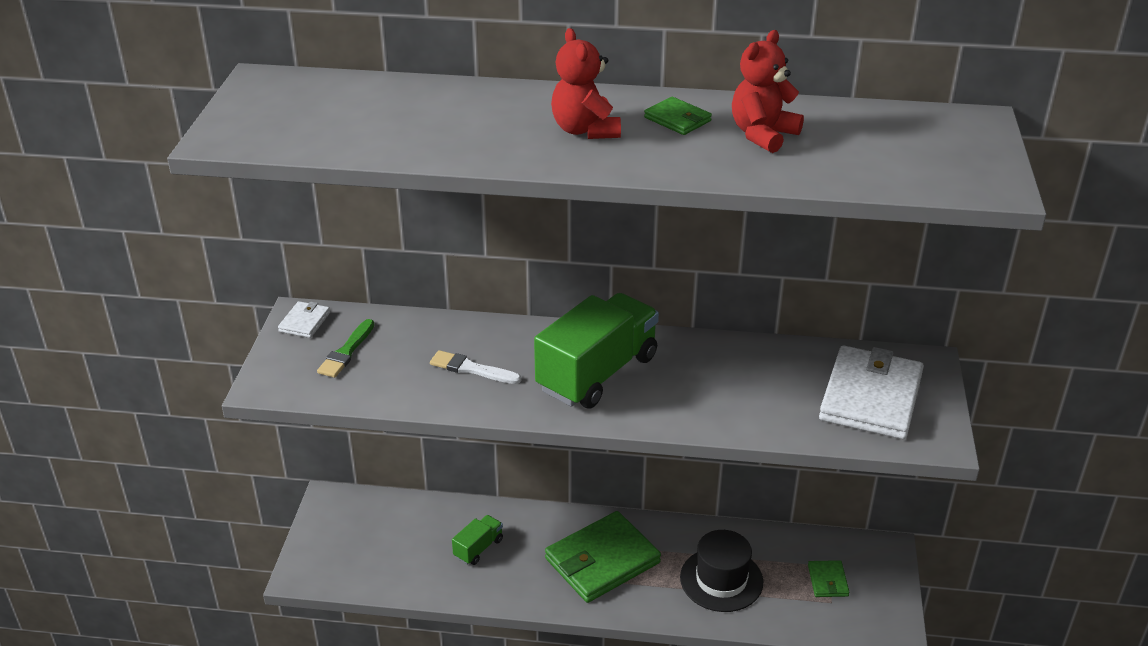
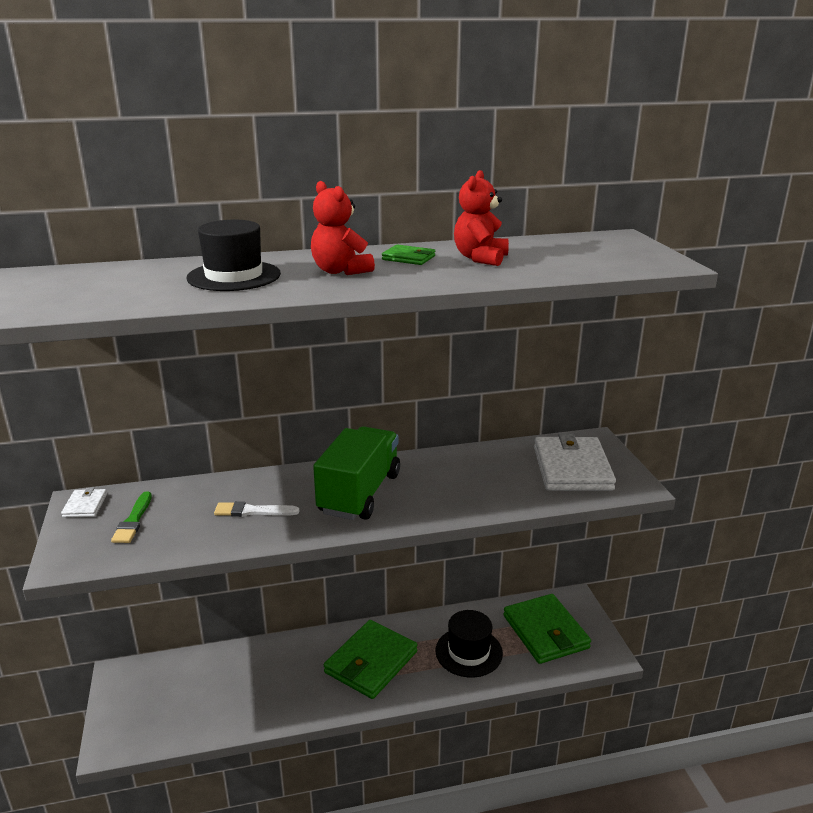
camera: 20 degrees left, 10 degrees down
(466, 119) = (234, 276): none -> black hat
(478, 548) = (265, 679): green truck -> none
(828, 581) = (545, 632): green wallet -> green wallet, size x2.21

